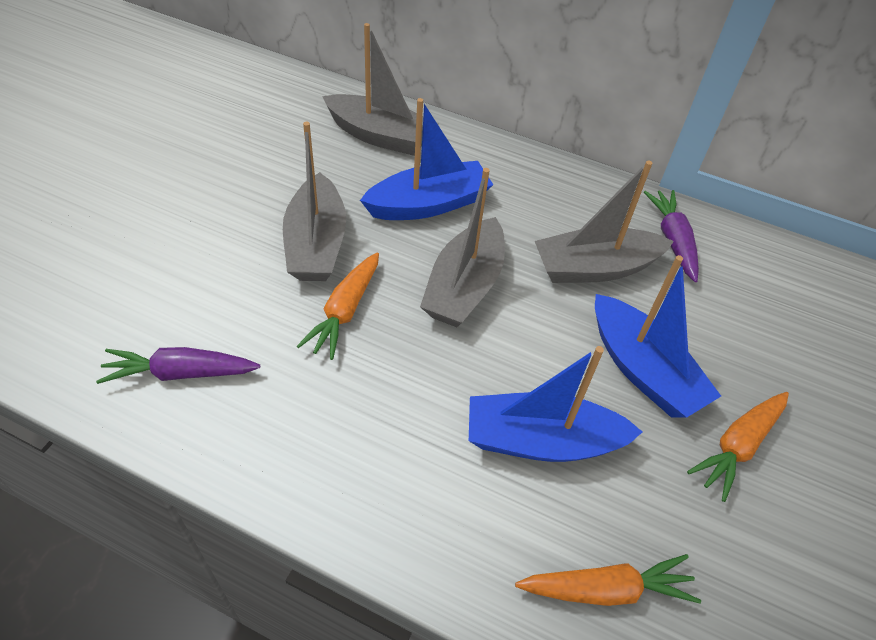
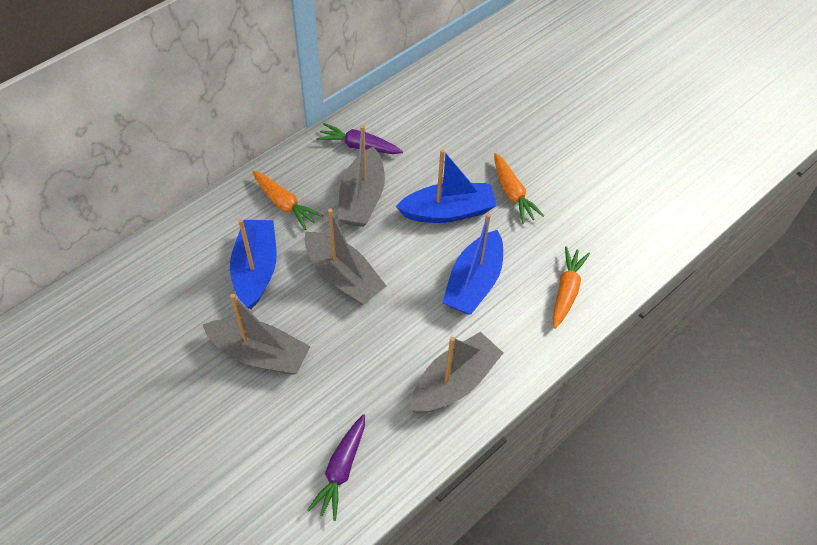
camera: 65 degrees left, 5 degrees up
(345, 311) = (332, 354): orange carrot -> orange carrot (284, 204)
(380, 136) = (162, 274): grey boat -> grey boat (454, 382)

